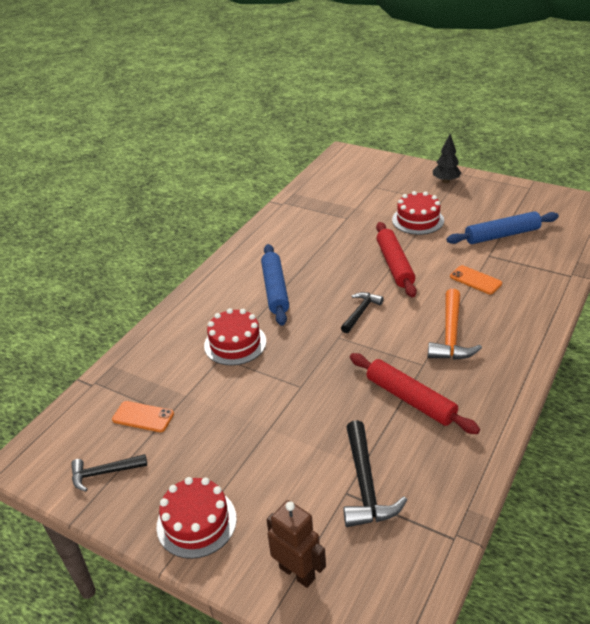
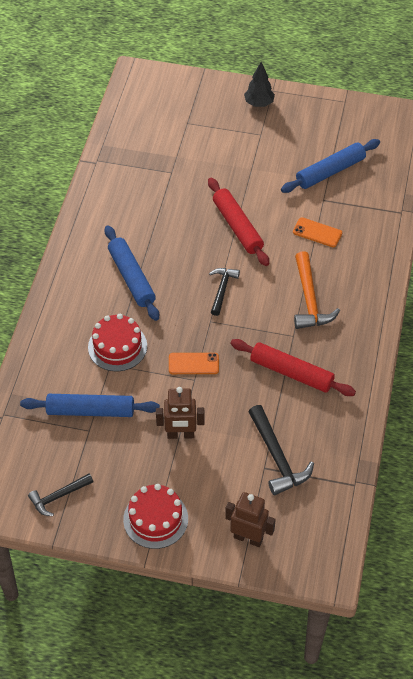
camera: 20 degrees left, 15 degrees up
(143, 417) = (66, 438): orange phone -> orange phone (193, 364)
(180, 395) = (90, 411): none -> blue rolling pin
(263, 437) = (180, 434): none -> brown robot
(418, 220) = (244, 164): red cake -> none

